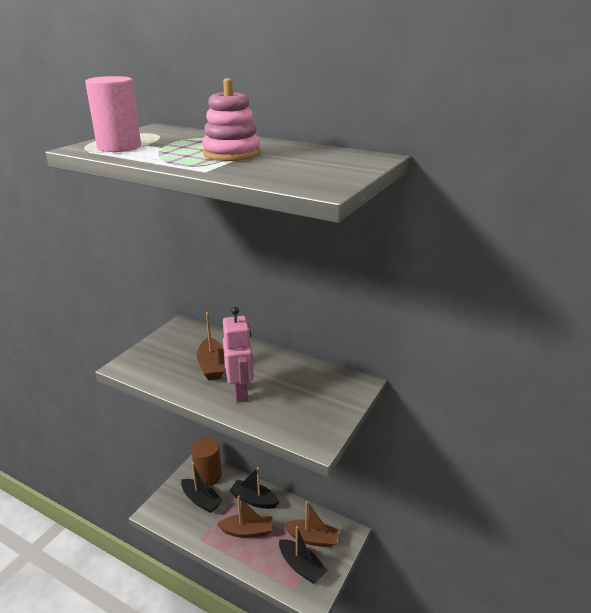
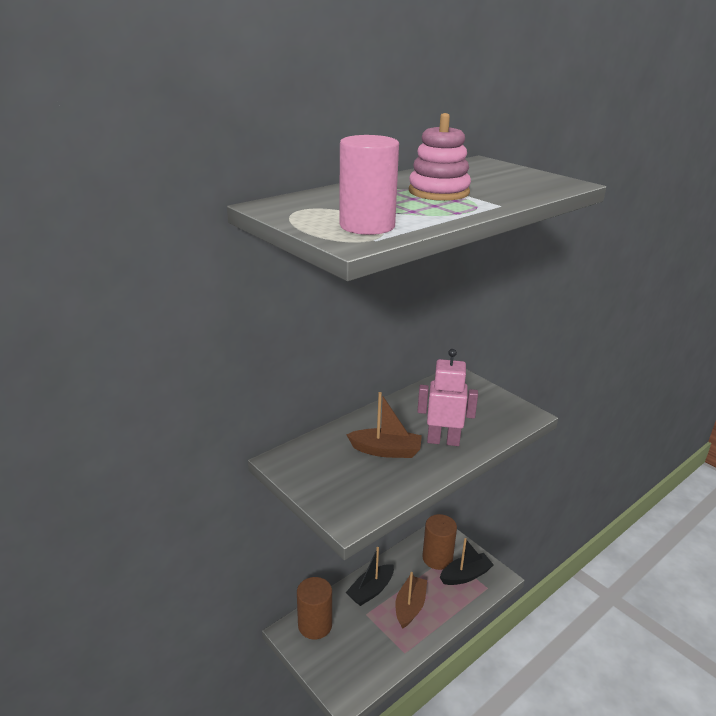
camera: 70 degrees left, 0 degrees up
(201, 500) = (350, 640): black boat -> none
(312, 538) = (437, 558): brown boat -> brown cylinder

